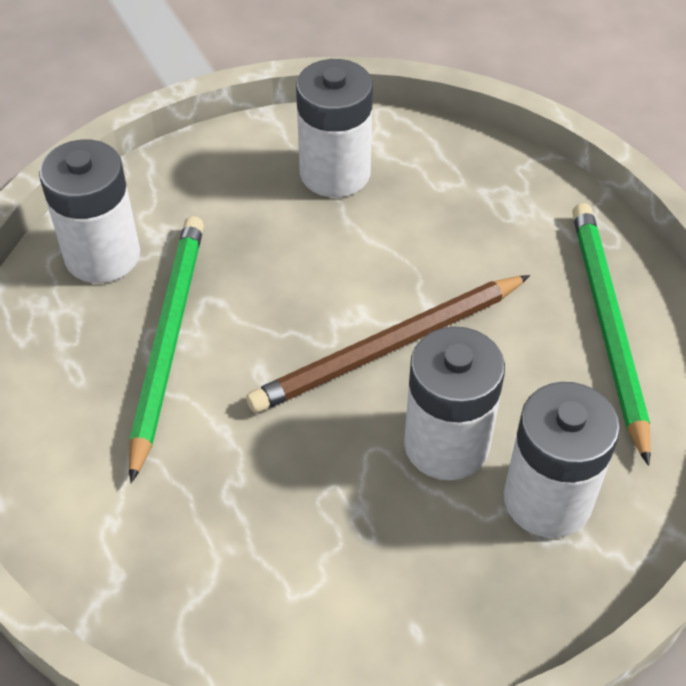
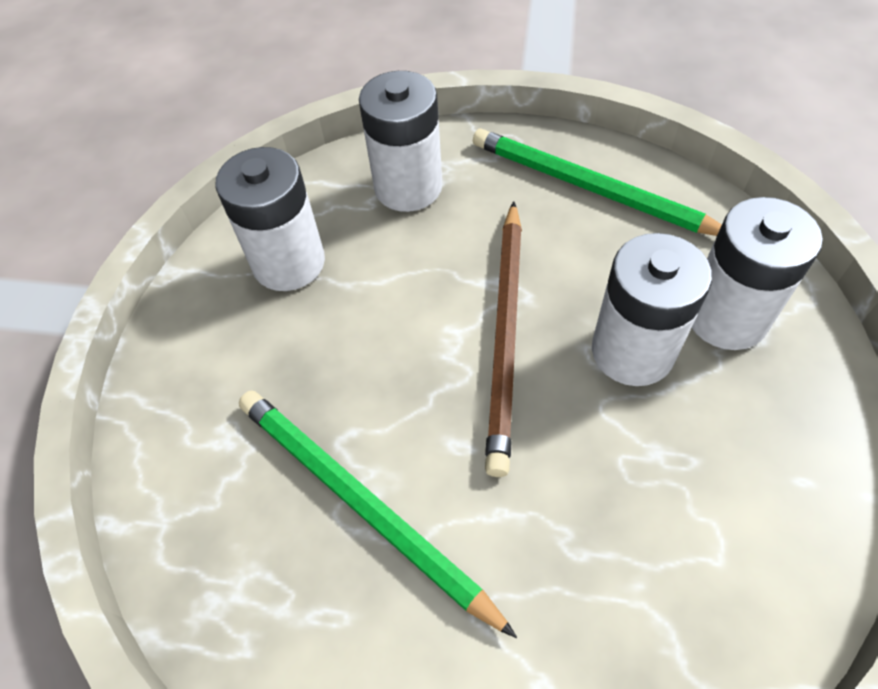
camera: 50 degrees left, 5 degrees up
(102, 255) = (205, 505): white battery -> white battery (408, 187)

